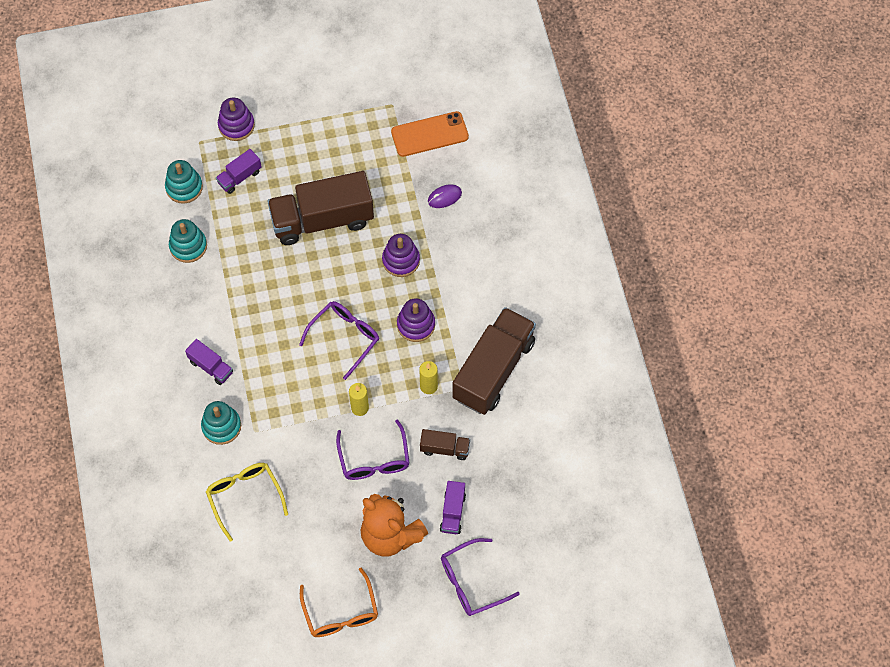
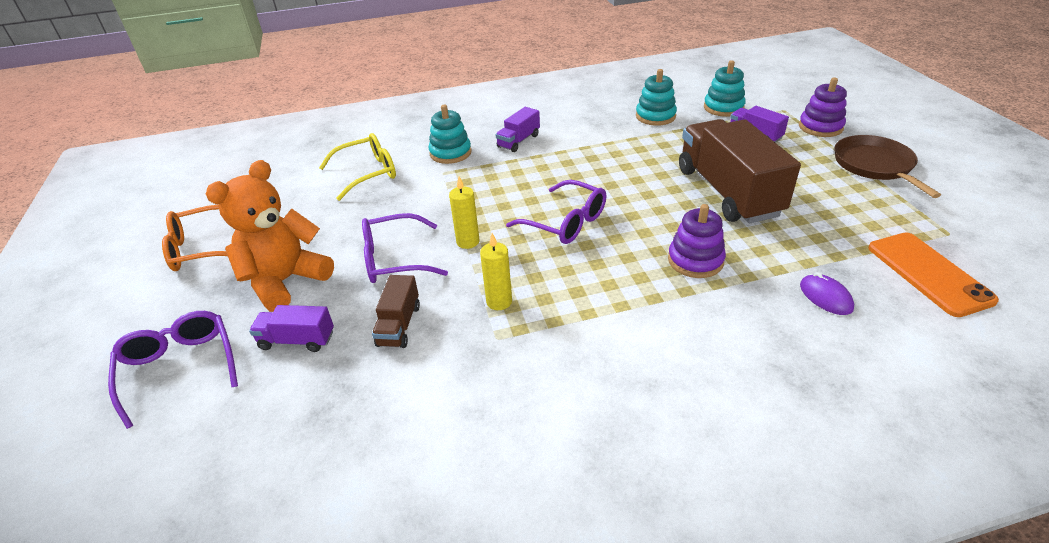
camera: 90 degrees right, 25 degrees down
(303, 112) = (874, 165): none -> brown pan
(416, 325) = (596, 282): purple stacking toy -> none
(493, 370) = (530, 375): brown truck -> none

